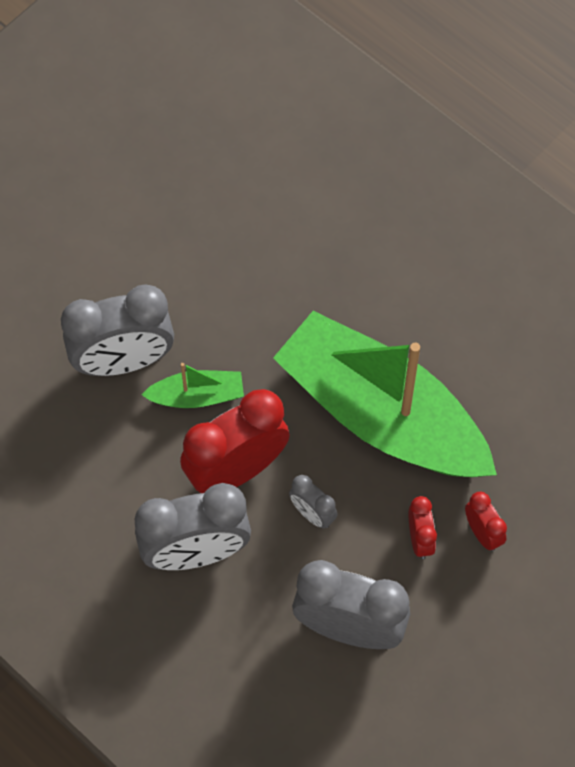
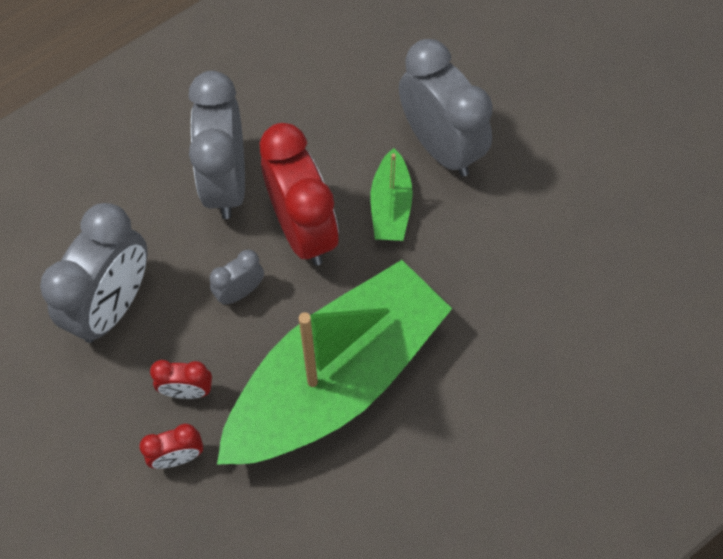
camera: 100 degrees right, 0 degrees up
(123, 361) = (440, 146): grey clock -> grey clock turned 150 degrees clockwise

